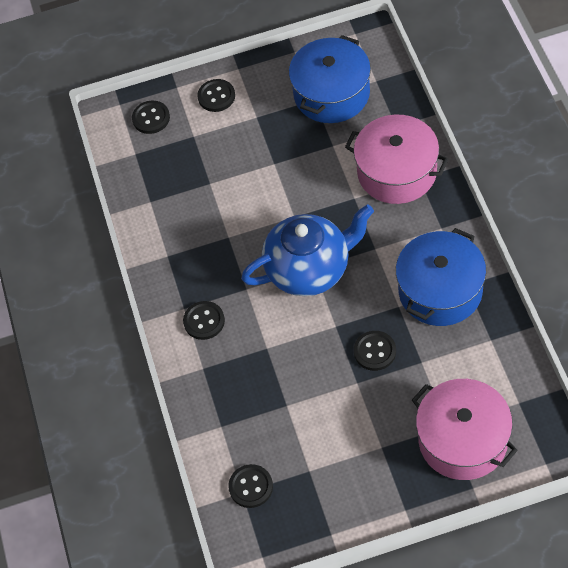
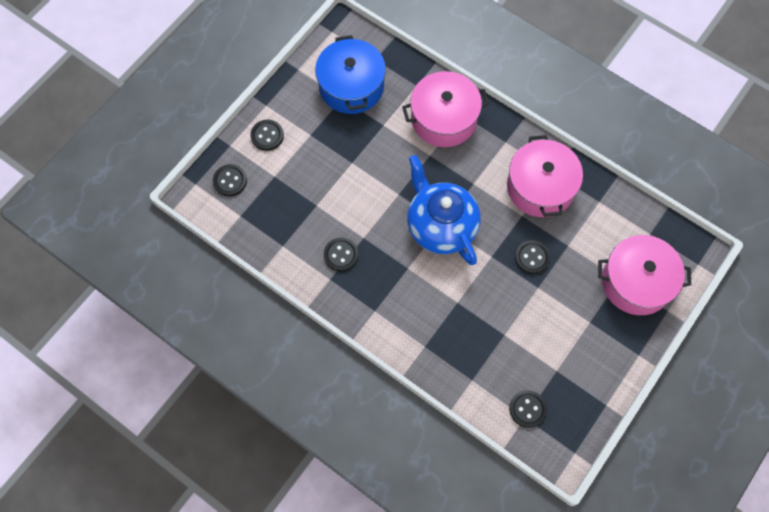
camera: 45 degrees left, 10 degrees up
(204, 321) = (397, 311): black button -> black button (341, 255)
(309, 269) = (440, 226): blue teapot -> blue teapot turned 60 degrees counterclockwise
(440, 290) = (540, 187): blue pot -> pink pot

